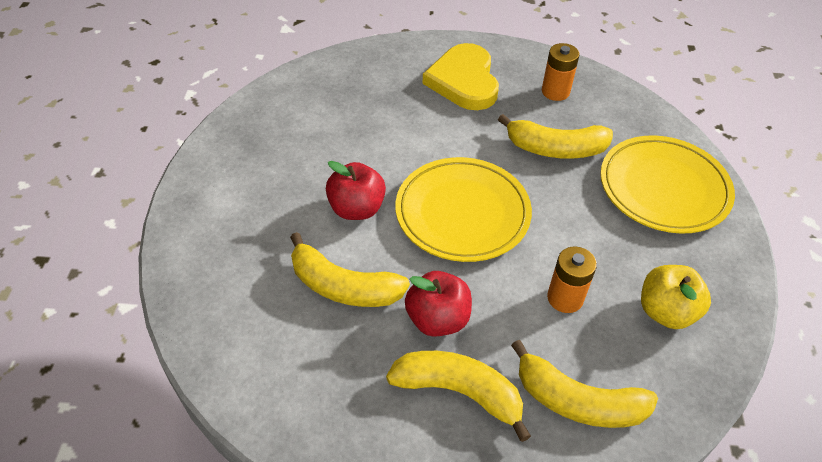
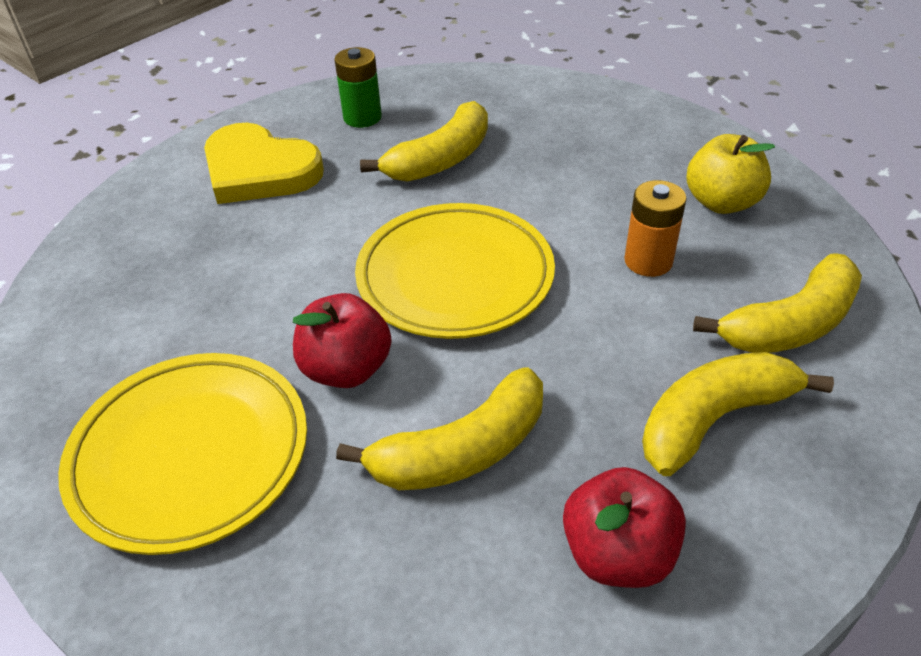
camera: 50 degrees left, 5 degrees down
(437, 319) = (592, 382): red apple -> red apple (618, 553)
(555, 92) = (362, 117): orange battery -> green battery
(663, 188) = (569, 122): yellow plate -> yellow plate (190, 455)

